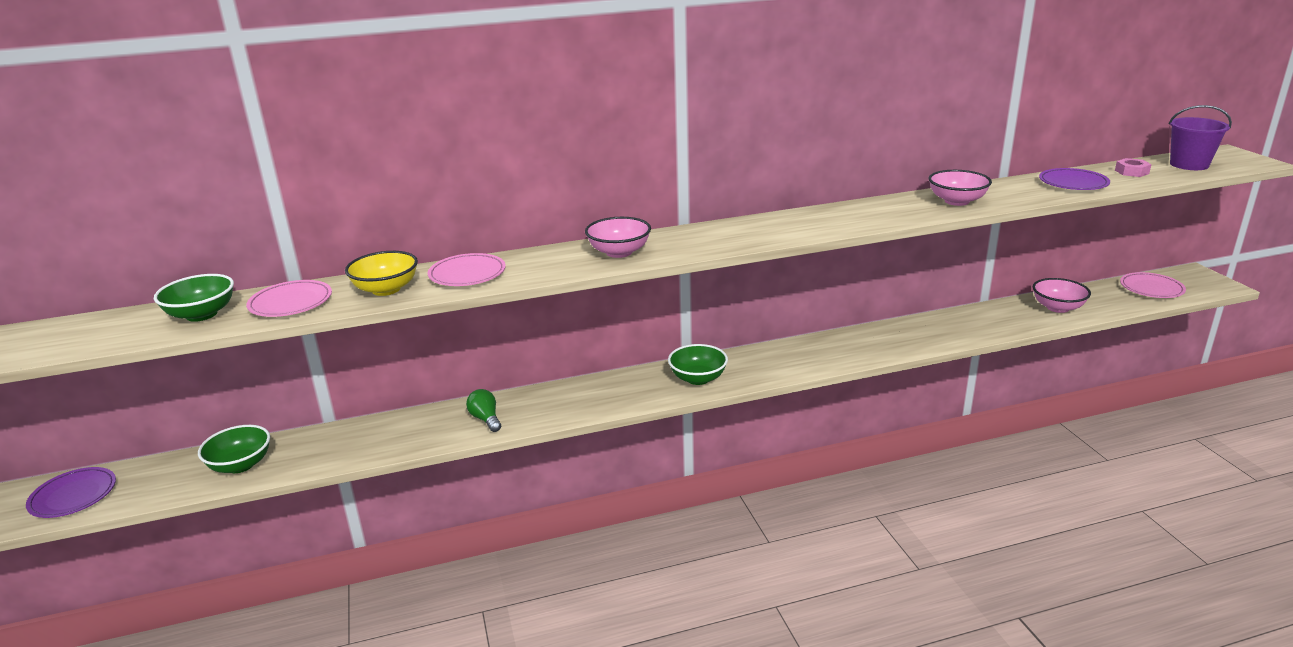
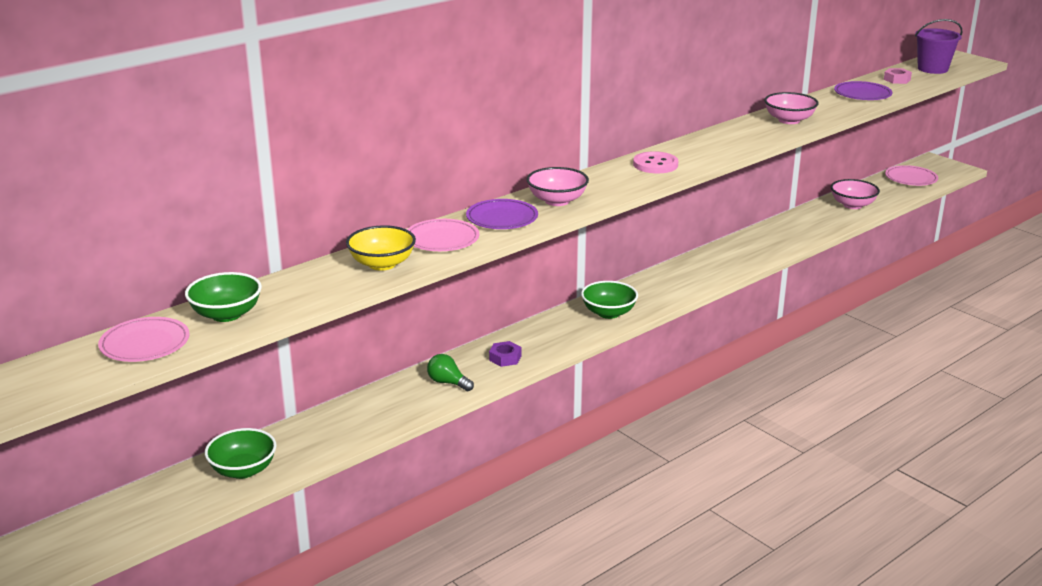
camera: 25 degrees left, 0 degrees up
(73, 496) = (91, 535): purple plate -> purple plate (502, 218)
(291, 303) = (304, 290): pink plate -> pink plate (145, 344)
(559, 405) = (505, 358): none -> purple nut
(760, 229) = (655, 164): none -> pink button

